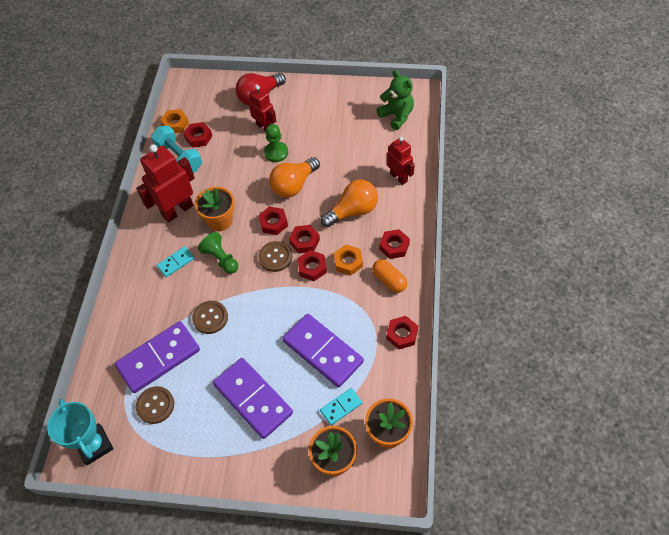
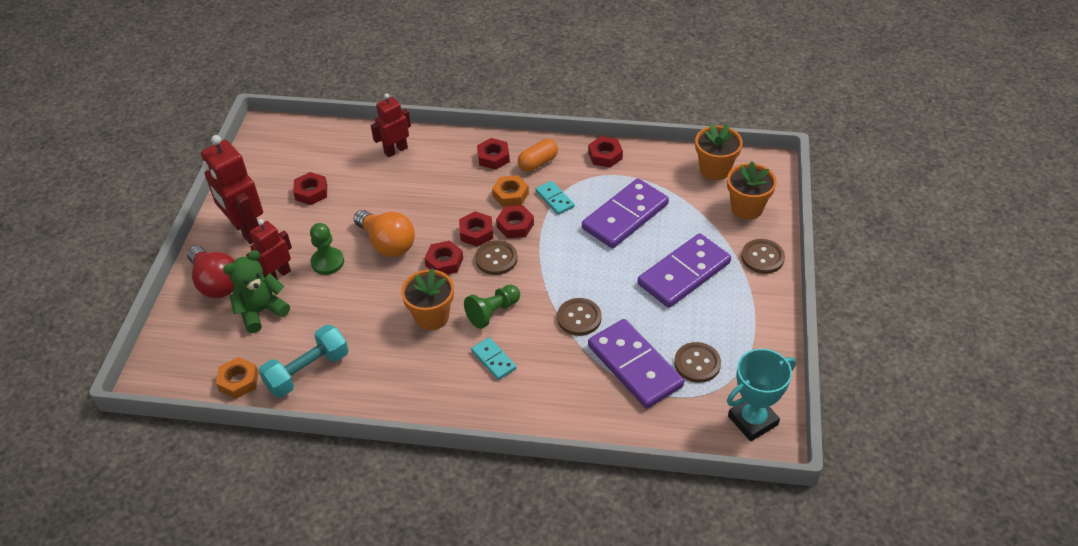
camera: 90 degrees left, 10 degrees down
(177, 210) = (406, 365): red robot -> red robot (246, 230)
(198, 137) = (275, 350): red nut -> red nut (311, 192)
(269, 470) = (762, 257): none -> brown button
(341, 407) = (689, 202): turquoise domino -> turquoise domino (555, 199)
(353, 211) = (438, 190): orange light bulb -> none
(396, 116) = (297, 148): green teddy bear -> green teddy bear (261, 311)

